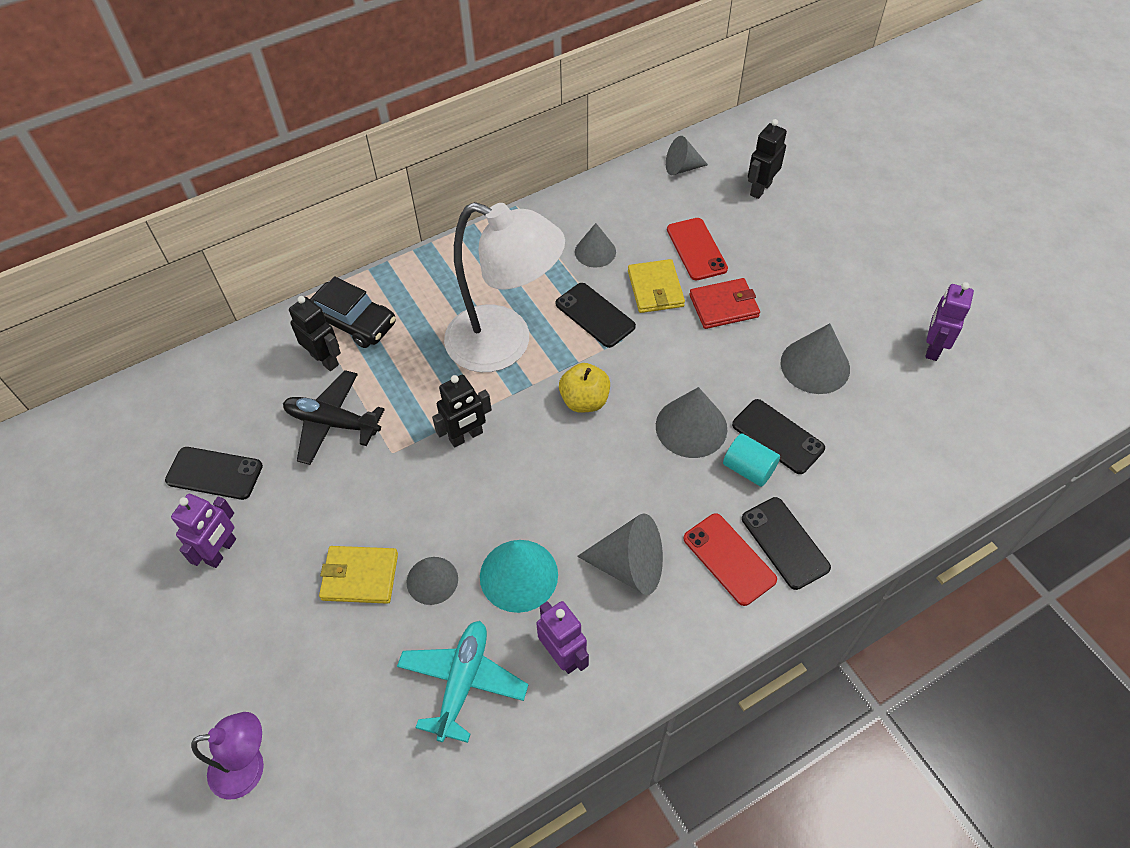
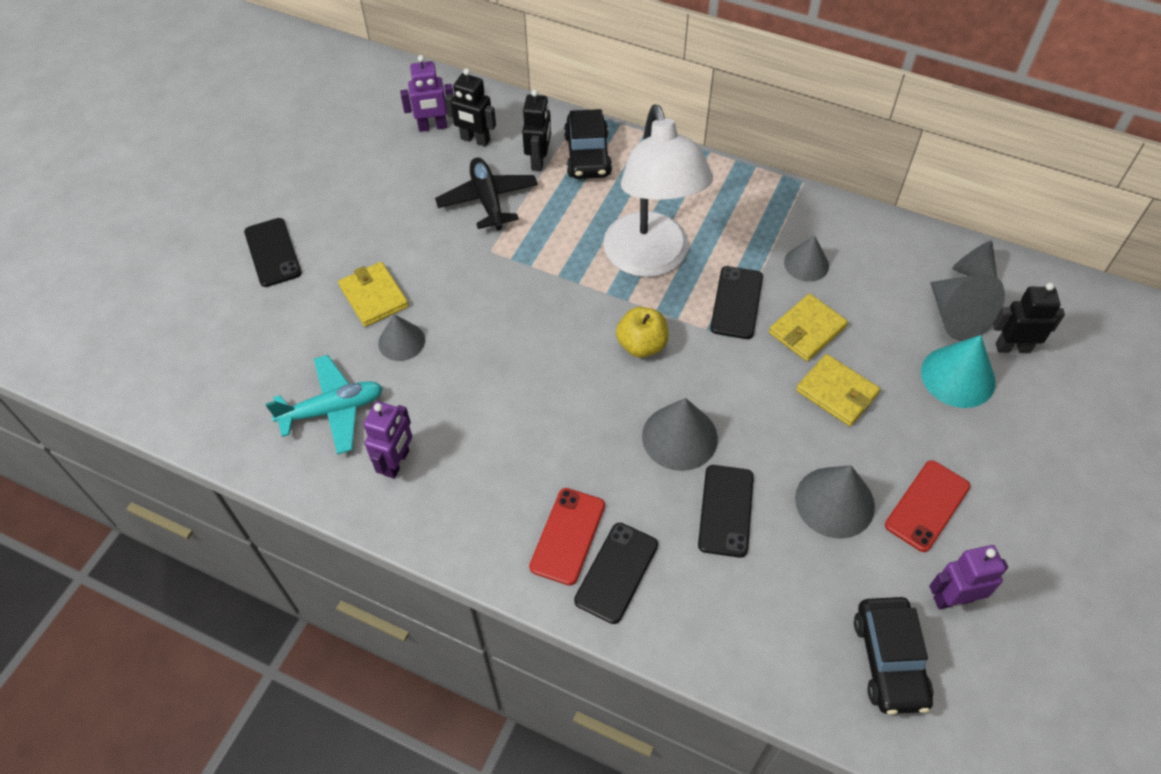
camera: 55 degrees right, 0 degrees up
(214, 473) = (395, 163): black phone -> black phone (273, 252)
(221, 551) = (338, 207): purple robot -> purple robot (432, 127)
(249, 768) = (194, 325): purple lamp -> none
(466, 436) = (542, 287): black robot -> black robot (475, 140)
(518, 575) = (445, 394): turquoise cone -> turquoise cone (958, 376)
(630, 566) = (507, 465): grey cone -> grey cone (957, 317)
(696, 249) = (884, 336): red phone -> red phone (927, 506)
(724, 306) = (837, 392): red wallet -> yellow wallet
(748, 469) = (671, 504): turquoise cylinder -> none
(959, 413) = (889, 660): none -> black car

